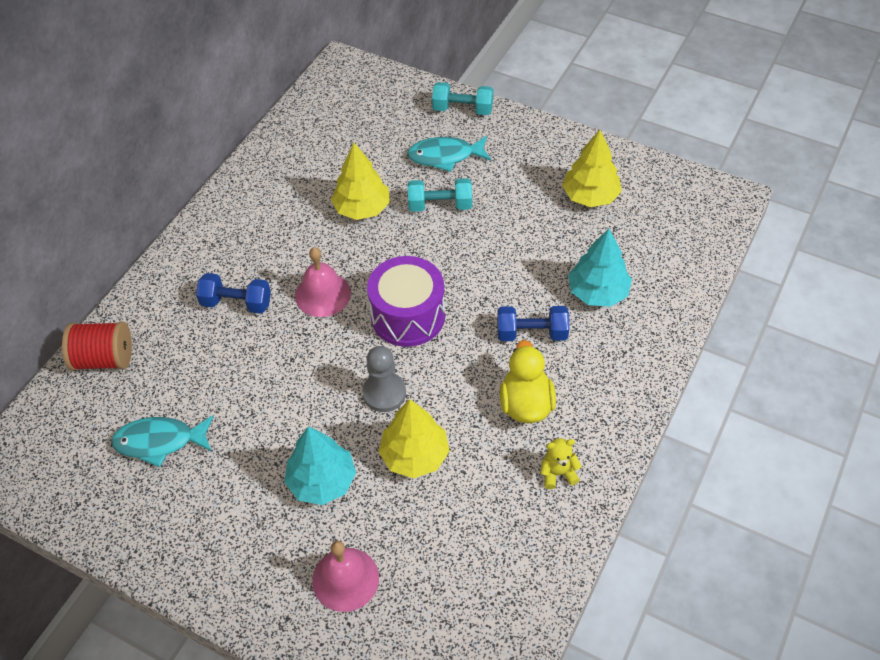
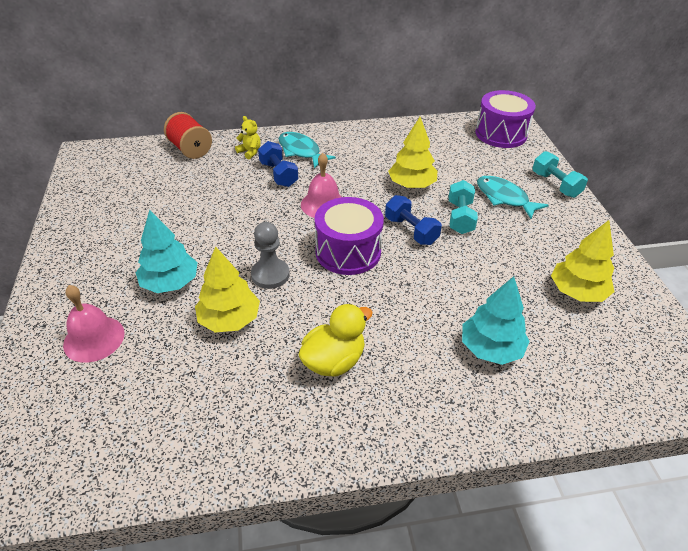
camera: 50 degrees right, 10 degrees down
(160, 442) = (148, 198): turquoise fish -> turquoise fish (301, 151)
(355, 89) = (501, 134): none -> purple drum
(440, 205) = (460, 217): turquoise dumbbell -> turquoise dumbbell turned 45 degrees clockwise
(531, 333) = (404, 328): blue dumbbell -> blue dumbbell (411, 231)
(558, 473) = (283, 421): yellow teddy bear -> yellow teddy bear (250, 152)

